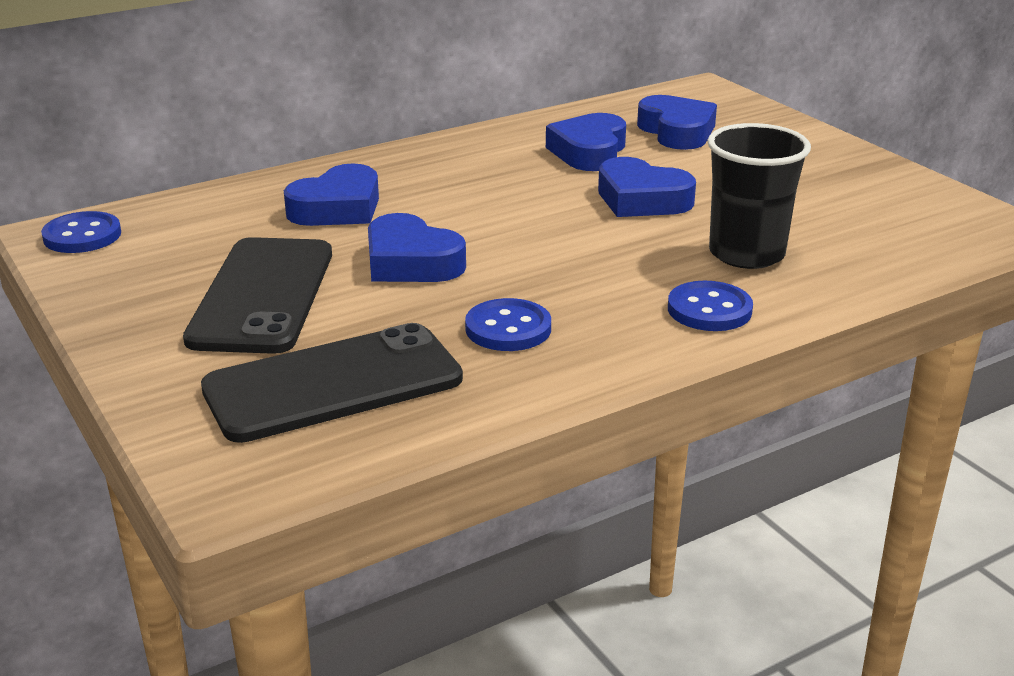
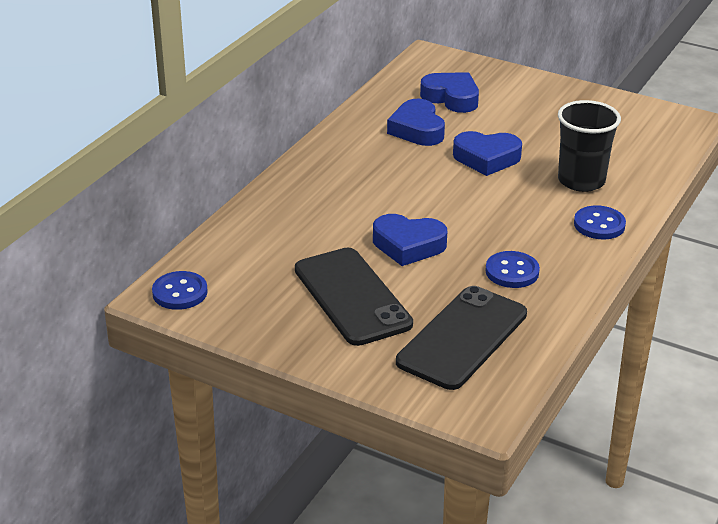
camera: 30 degrees left, 5 degrees up
(337, 208) = (316, 220): blue heart -> none

